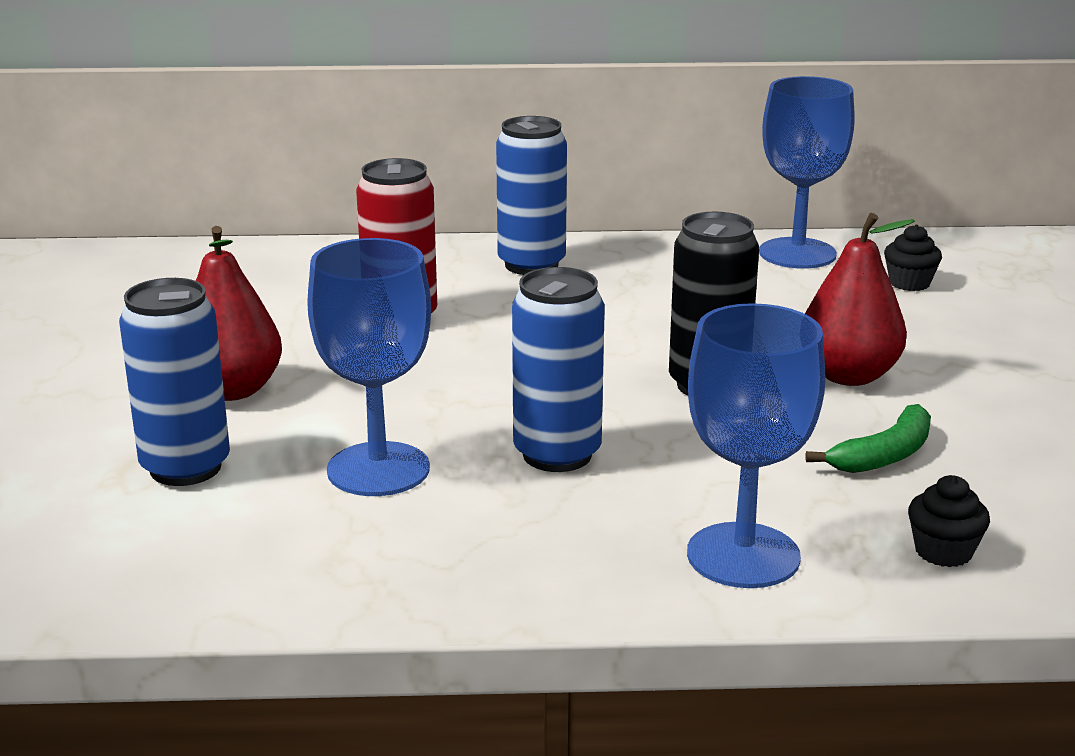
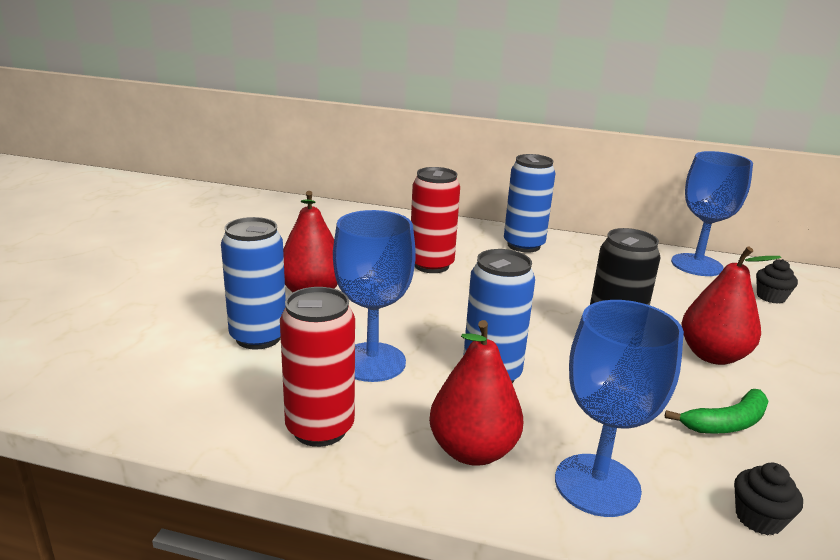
camera: 15 degrees right, 0 degrees up
(348, 565) = (320, 428): none -> red can
(570, 550) = (472, 451): none -> red pear

